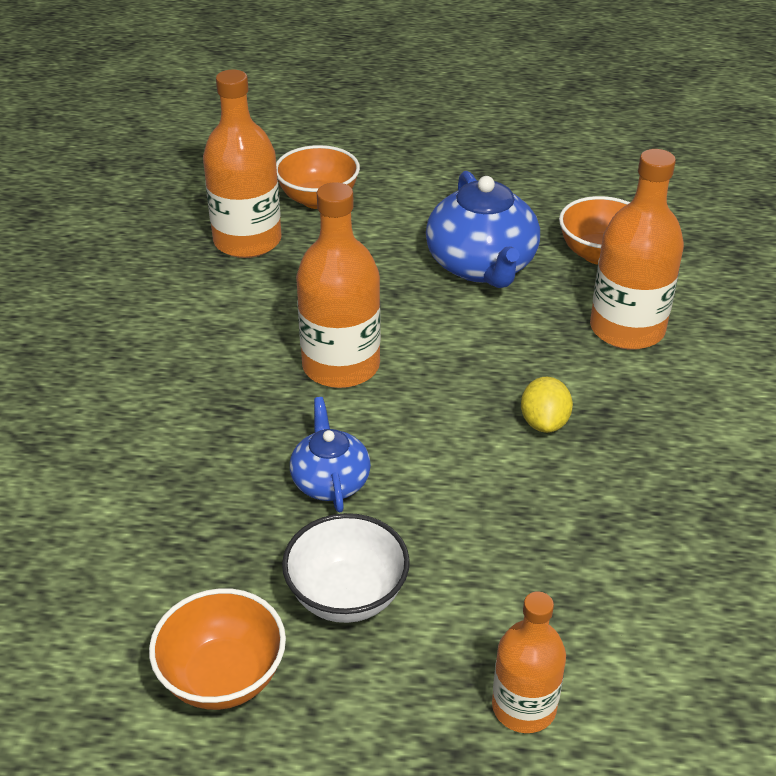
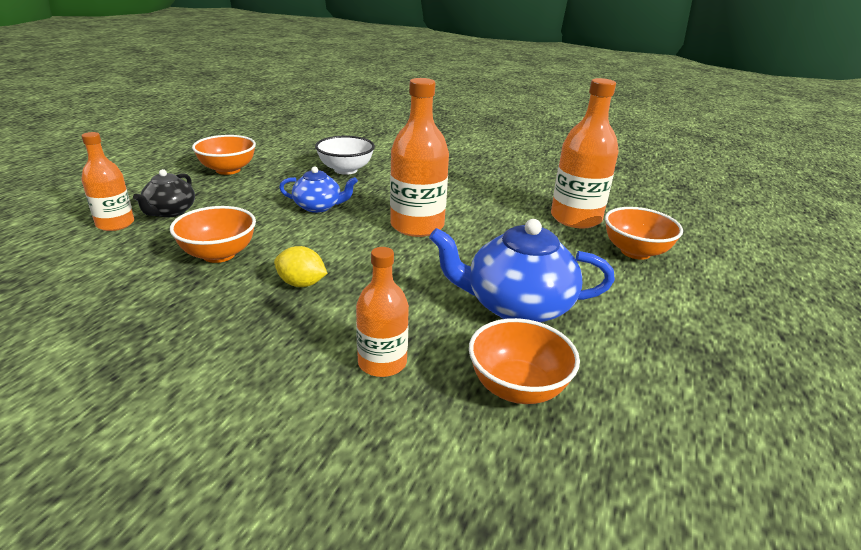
camera: 105 degrees right, 10 degrees down
(347, 596) = (237, 198): white bowl -> white bowl (345, 170)
(444, 658) = (170, 212): none -> black teapot
(530, 526) = (219, 254): none -> orange bowl
(627, 329) = (382, 363): orange bottle -> orange bottle, size x0.62

